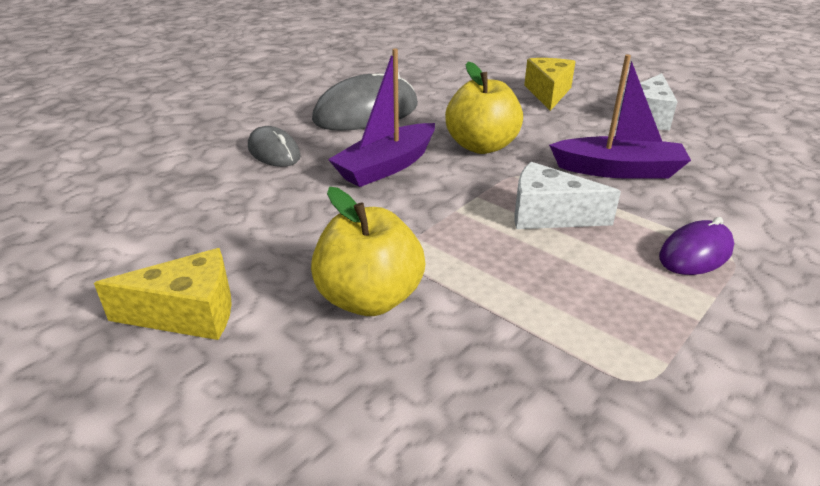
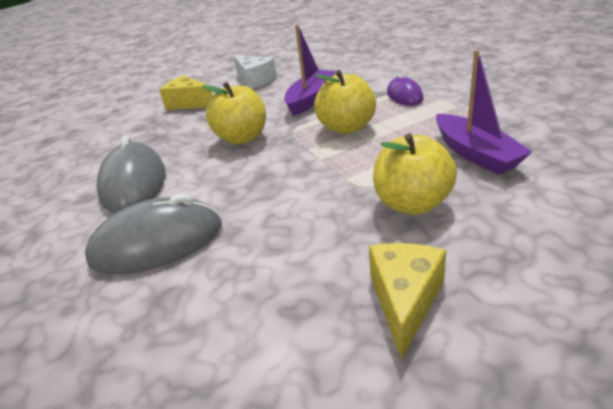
camera: 65 degrees left, 0 degrees up
(274, 152) = (157, 243): grey mouse -> grey mouse, size x1.75
(386, 166) = (238, 181): purple boat -> purple boat (475, 154)
(548, 215) = (346, 128): white cheese -> yellow apple

